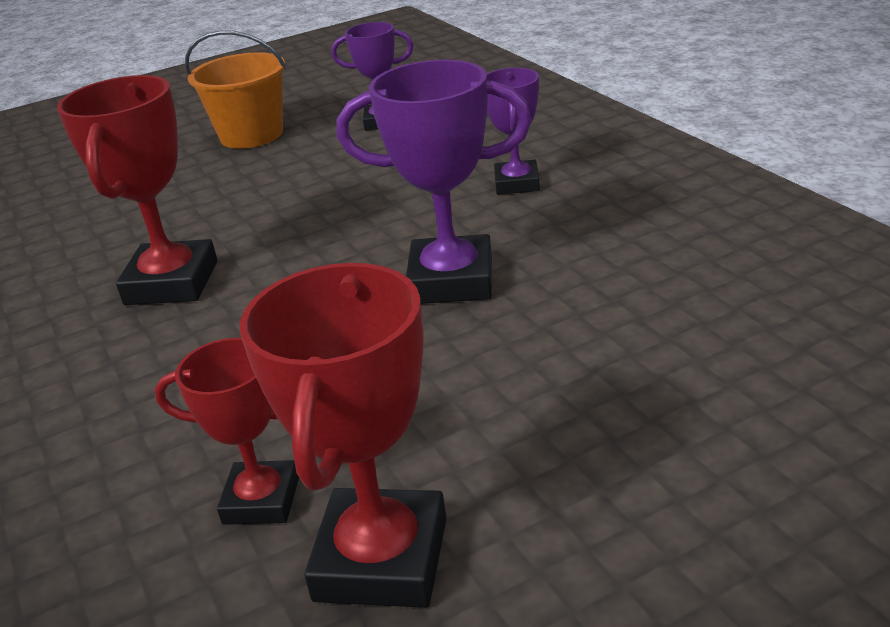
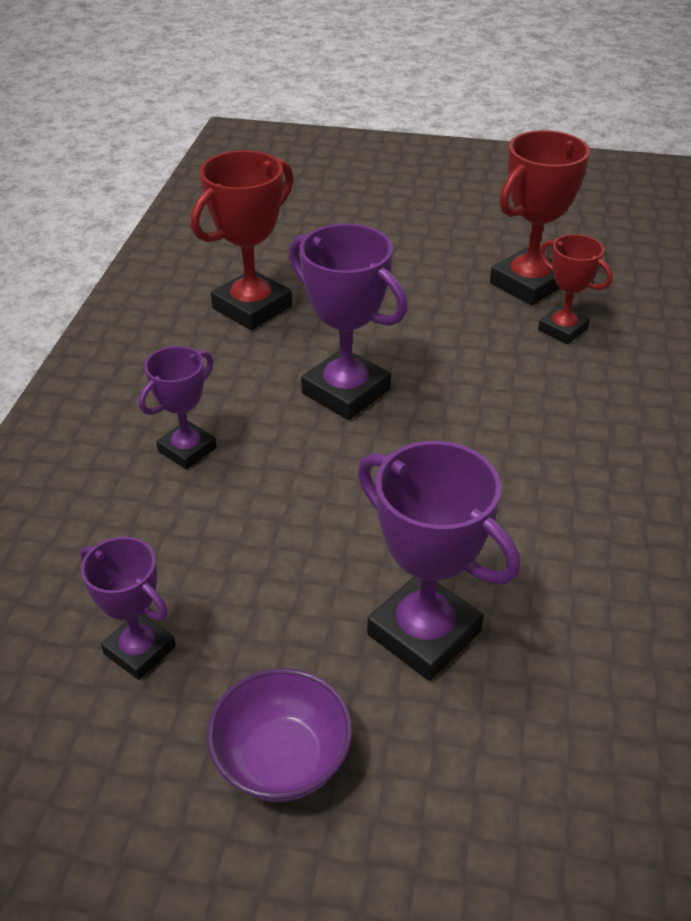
camera: 145 degrees left, 10 degrees up
(172, 283) = (530, 521): red trophy -> red trophy (252, 307)
(212, 198) = (424, 633): none -> purple trophy
(251, 135) = (282, 759): orange bucket -> purple bowl

